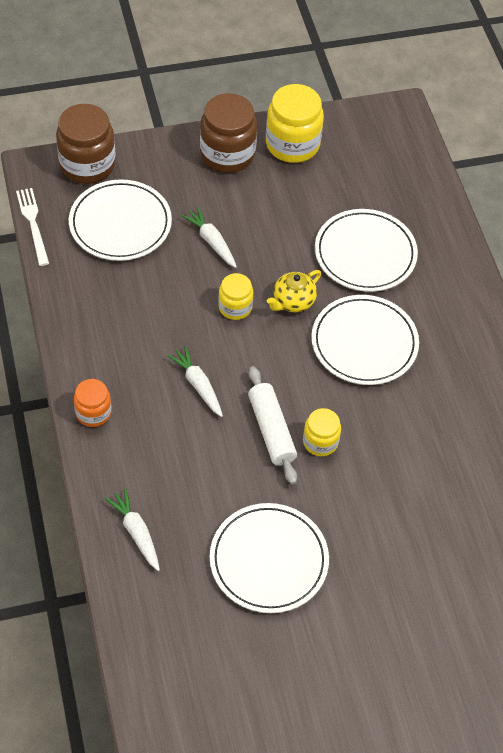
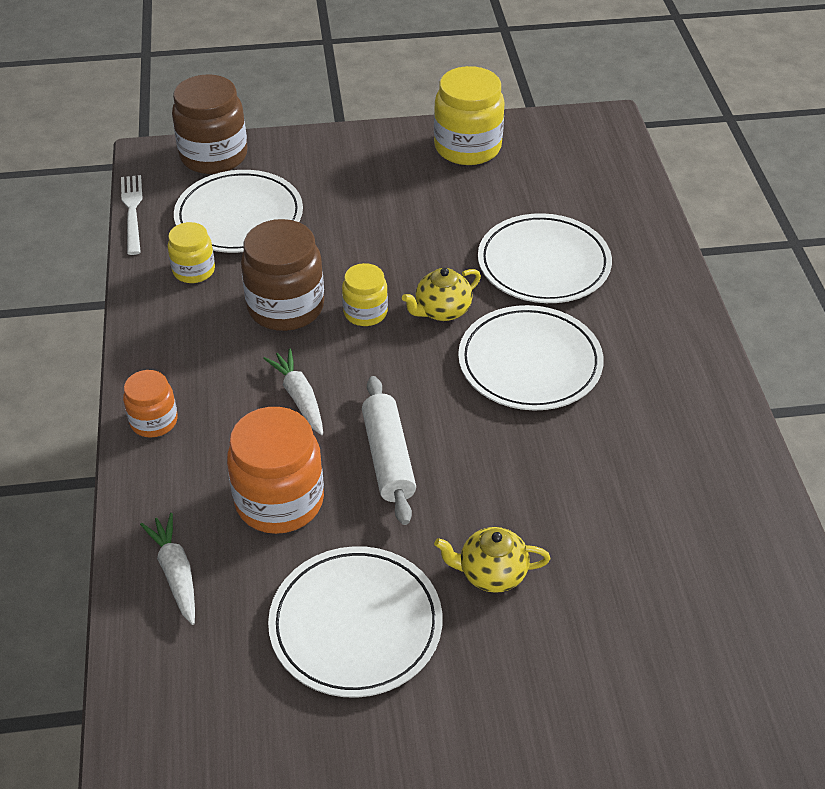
camera: 10 degrees right, 10 degrees down
(199, 471) = (279, 501): none -> orange jar
(211, 241) = (348, 241): white carrot -> none
(227, 154) = (386, 153): brown jar -> brown jar (285, 307)
(320, 442) = (453, 477): yellow jar -> yellow jar (194, 270)
(356, 515) = (491, 573): none -> yellow teapot

